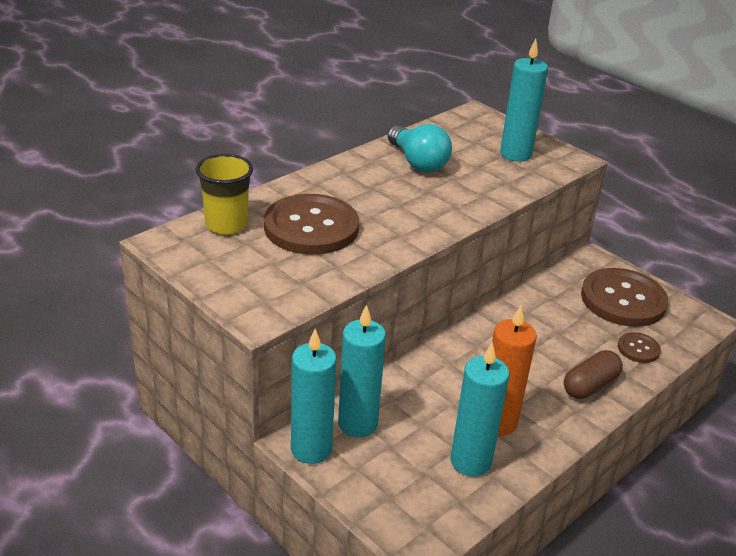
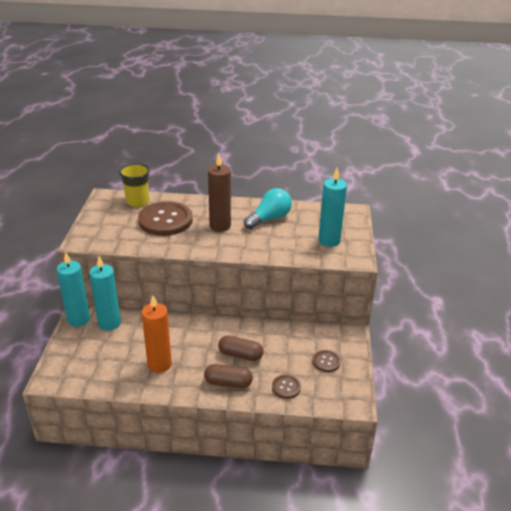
camera: 50 degrees right, 0 degrees up
(385, 198) = (220, 226): none -> brown candle
(418, 162) = (269, 218): turquoise light bulb -> turquoise light bulb turned 150 degrees counterclockwise
(470, 461) = (120, 369): turquoise candle -> none
(549, 350) = (240, 355): none -> brown capsule
(623, 300) = (326, 362): brown button -> brown button, size x0.46

